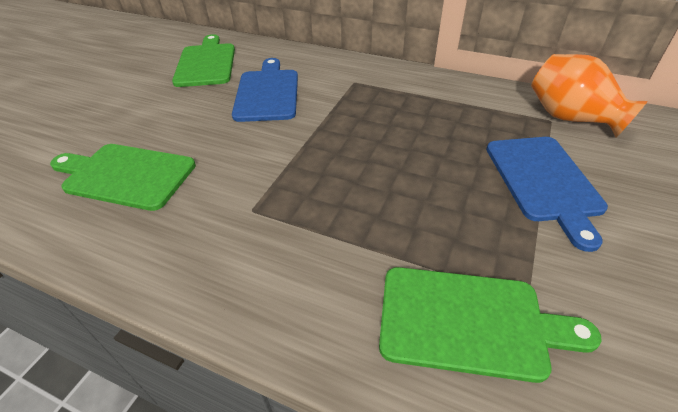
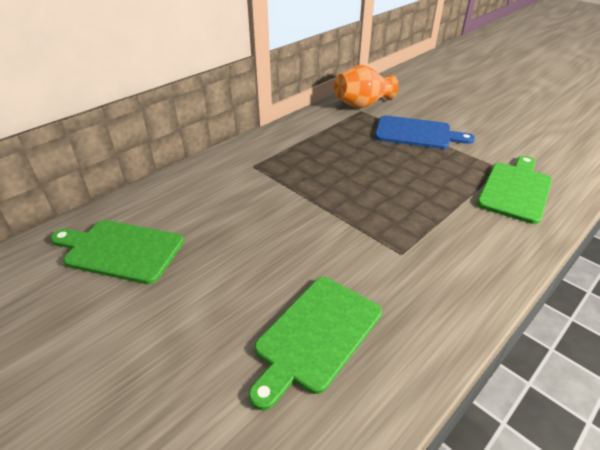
camera: 70 degrees left, 5 degrees down
(267, 93) = (229, 216): blue cutting board -> none

